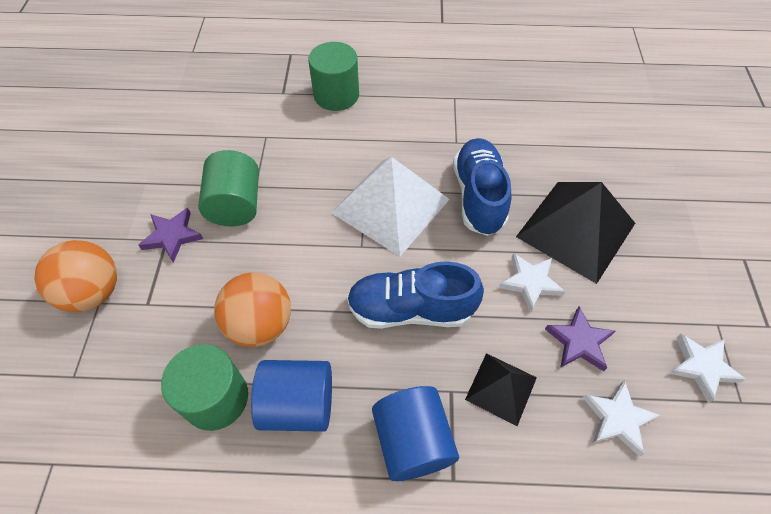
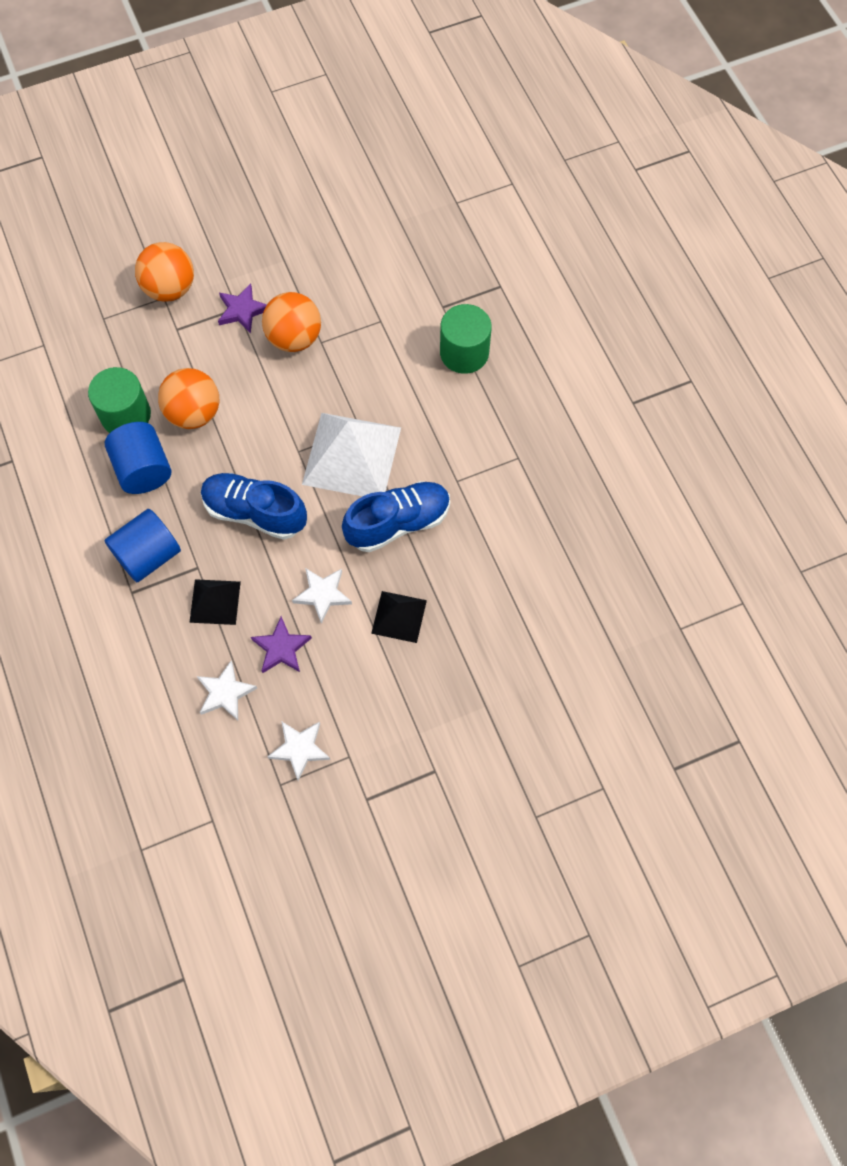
camera: 65 degrees right, 10 degrees up
(236, 205) = (294, 338): green cylinder -> orange ball
(411, 309) = (255, 512): blue shoe -> blue shoe turned 45 degrees counterclockwise
(576, 230) = (399, 616): black pyramid -> black pyramid, size x0.53

